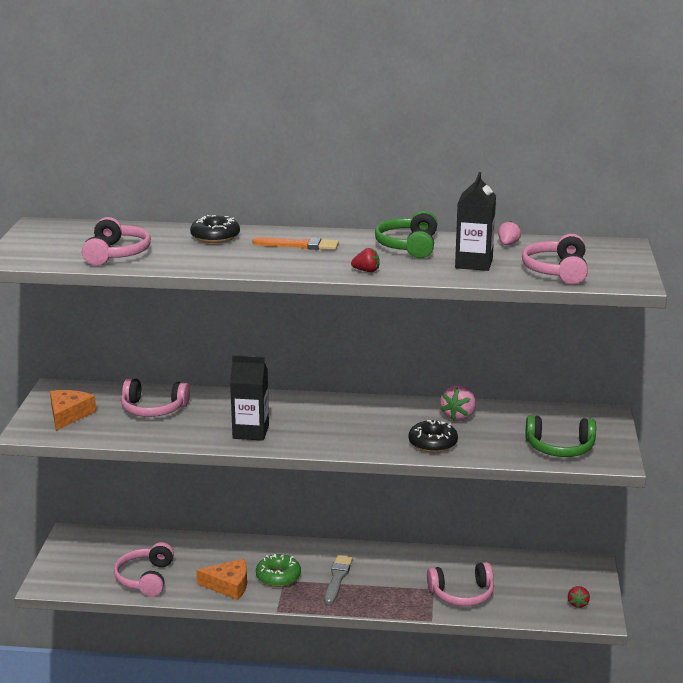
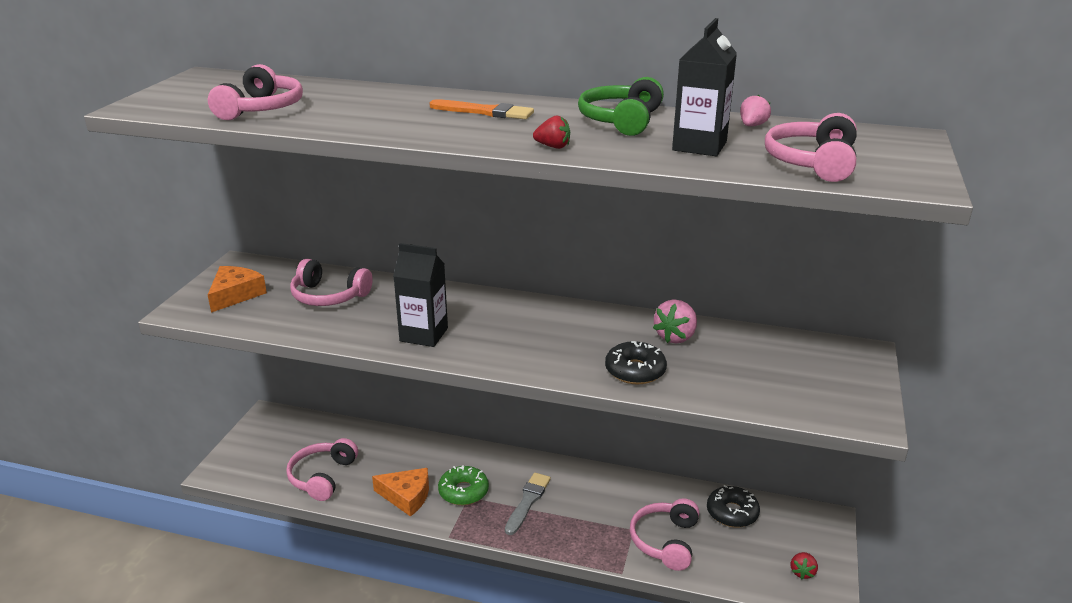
camera: 10 degrees right, 5 degrees up
(215, 237) = (390, 97): black donut -> black donut (732, 513)
(462, 594) = (665, 541): pink headphones -> pink headphones turned 105 degrees clockwise
(560, 448) = (796, 393): green headphones -> none

